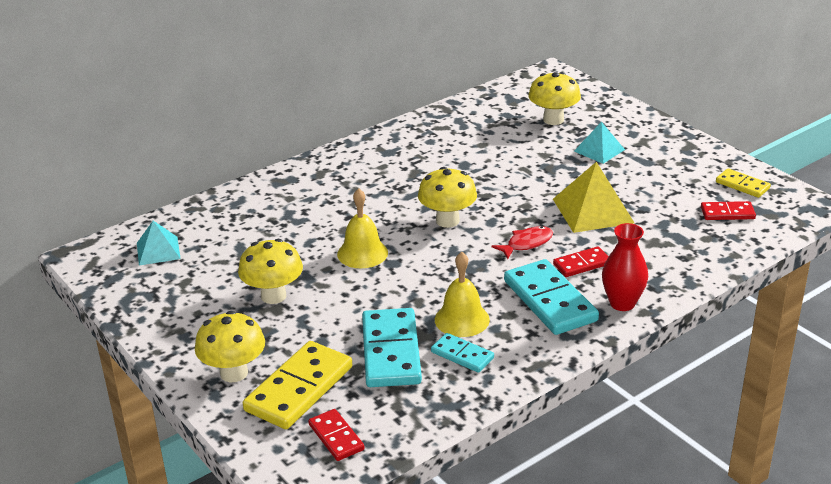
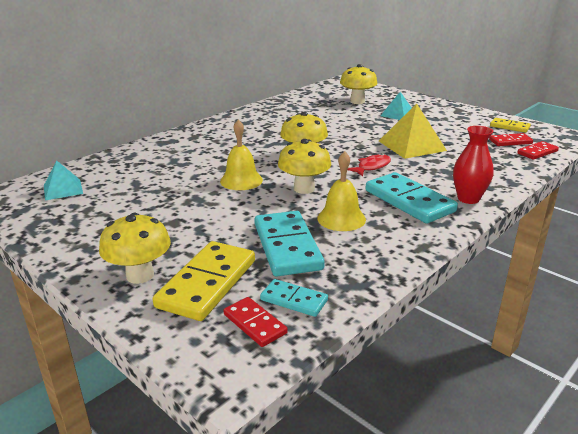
camera: 10 degrees left, 5 degrees down
(273, 296) = (170, 213): yellow mushroom -> yellow mushroom (304, 189)
(462, 355) = (352, 244): turquoise domino -> turquoise domino (294, 300)
(582, 264) = (422, 176): red domino -> red domino (537, 152)

